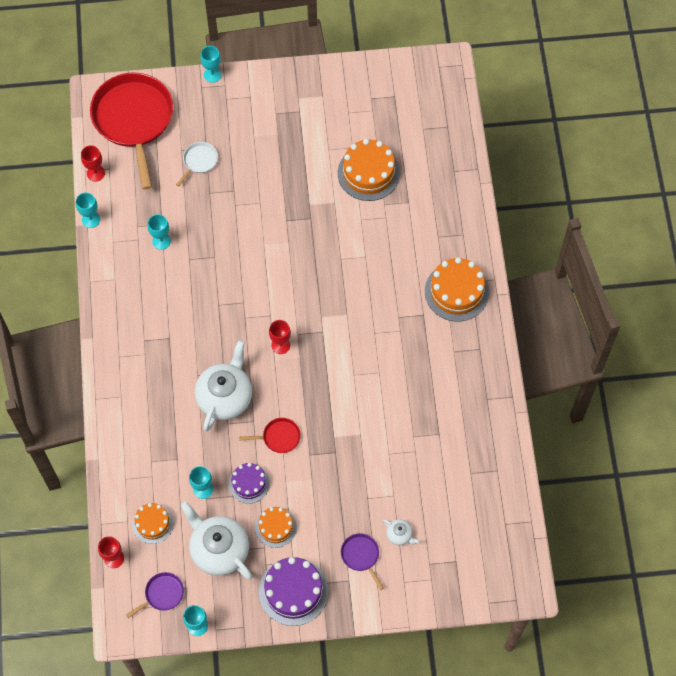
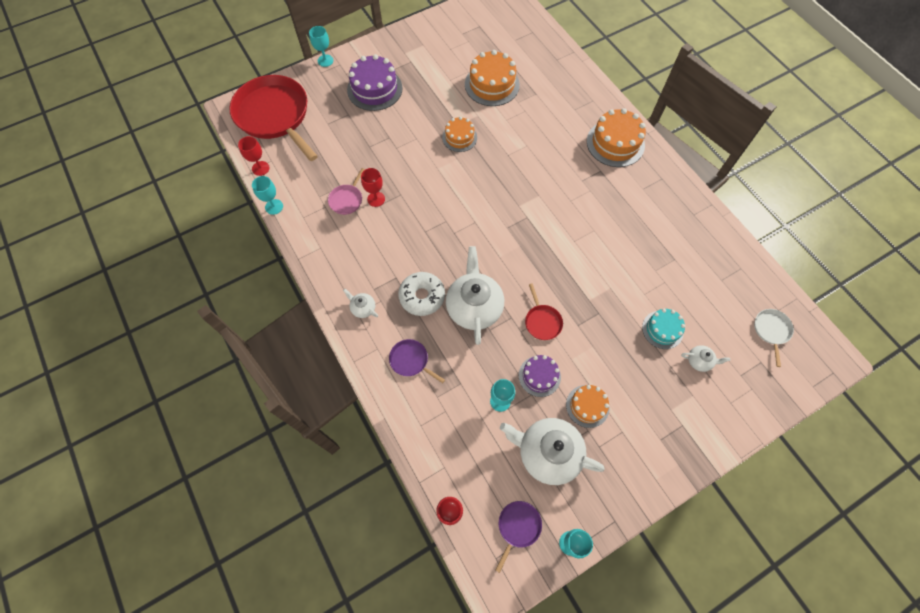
camera: 25 degrees left, 0 degrees up
(126, 354) = (363, 308): none -> white teapot
(153, 523) = (470, 457): orange cake -> orange cake (459, 137)
(161, 241) = (347, 200): turquoise goblet -> pink pan
(183, 366) = (422, 296): none -> white donut
(199, 161) = (347, 126): white pan -> white pan (771, 330)
(279, 437) = (542, 321): red pan -> red pan turned 105 degrees clockwise
(280, 345) = (498, 242): red goblet -> red goblet (376, 199)
(293, 591) = (640, 461): purple cake -> purple cake (374, 89)
(361, 555) = (678, 396): purple pan -> purple pan (411, 360)
(384, 493) = (662, 329): none -> turquoise cake

